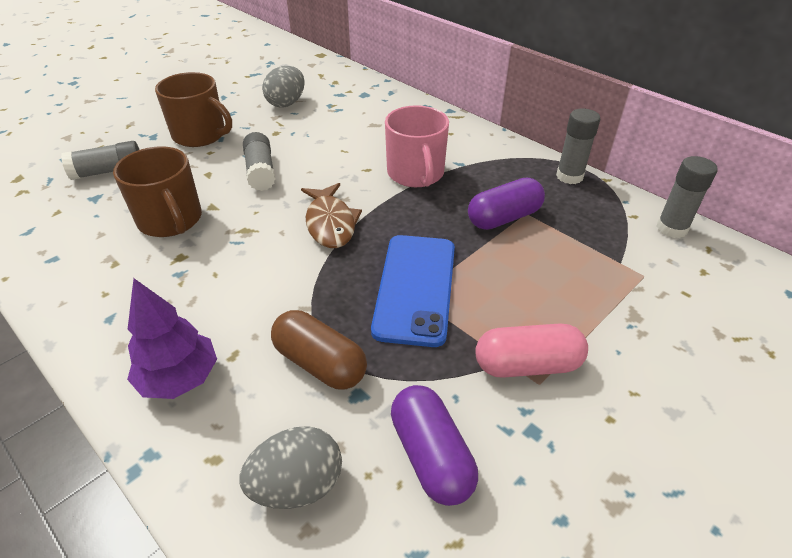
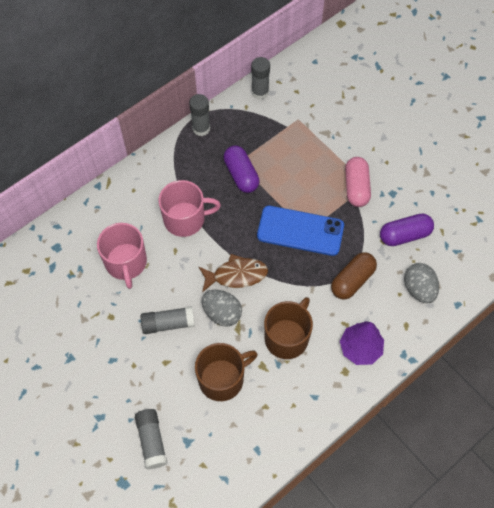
camera: 85 degrees left, 20 degrees up
(200, 135) = (105, 376): brown mug -> brown mug (287, 337)
(286, 103) = (60, 310): grey egg -> grey egg (222, 313)
(346, 136) = (126, 263): none -> pink mug

